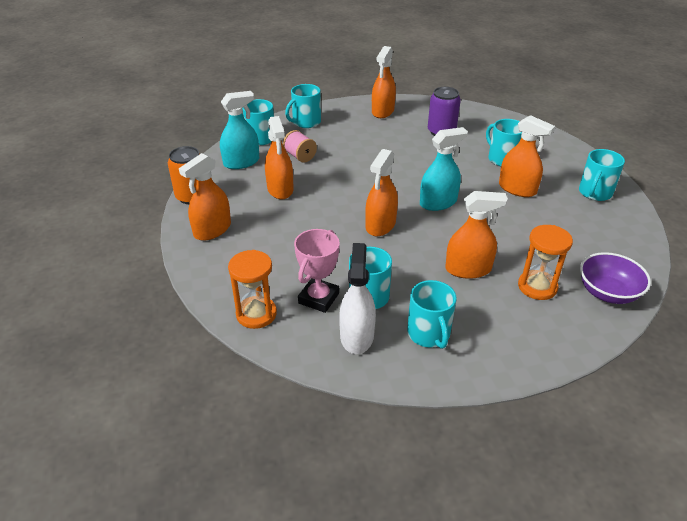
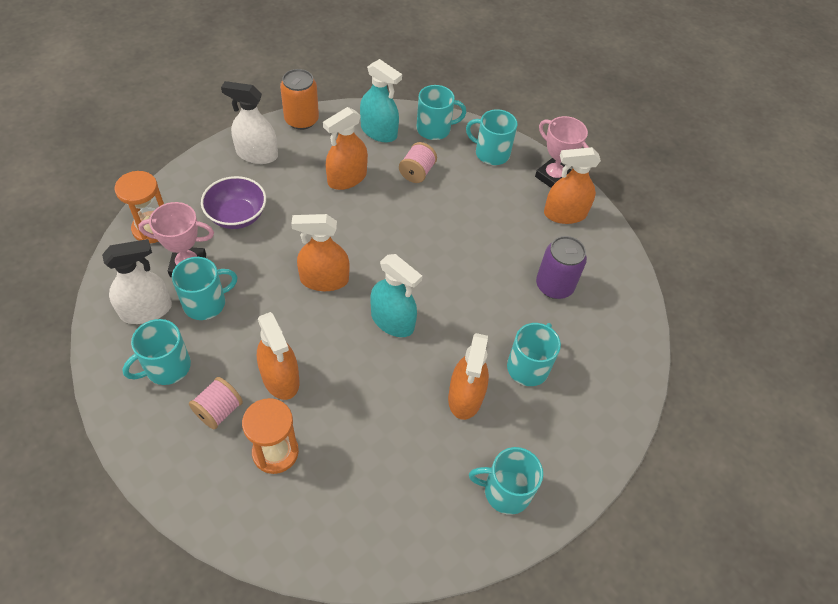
camera: 60 degrees right, 15 degrees up
(212, 230) = (257, 154): orange spray bottle -> white spray bottle
(347, 106) = (553, 177): none -> pink trophy
(487, 310) = (219, 410): none -> pink spool
(607, 293) = (292, 530): purple bowl -> purple bowl (237, 216)

